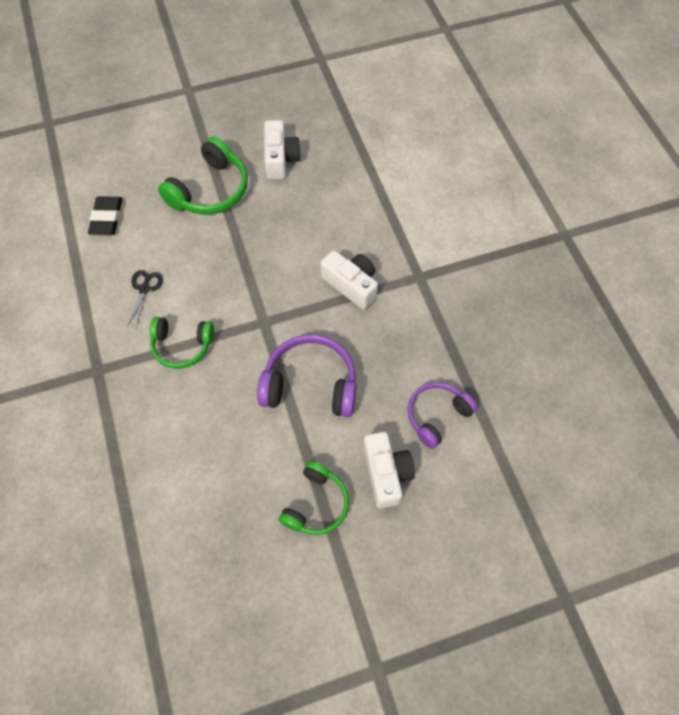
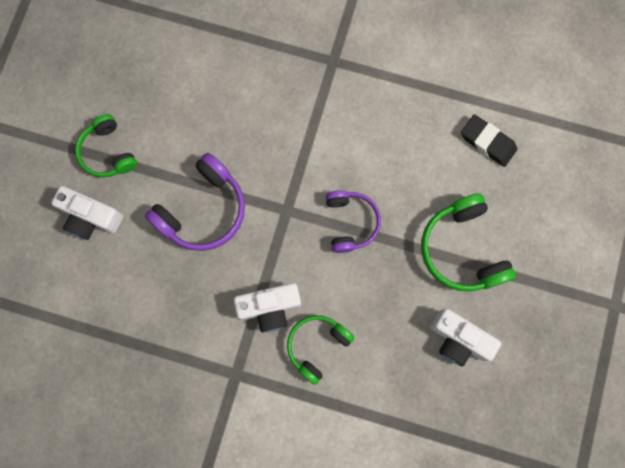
camera: 125 degrees right, 15 degrees up
(144, 289) = (387, 134): black scissors -> none
(182, 346) = (309, 134): green headphones -> green headphones (317, 345)
(437, 416) = (104, 289): purple headphones -> purple headphones (350, 222)

